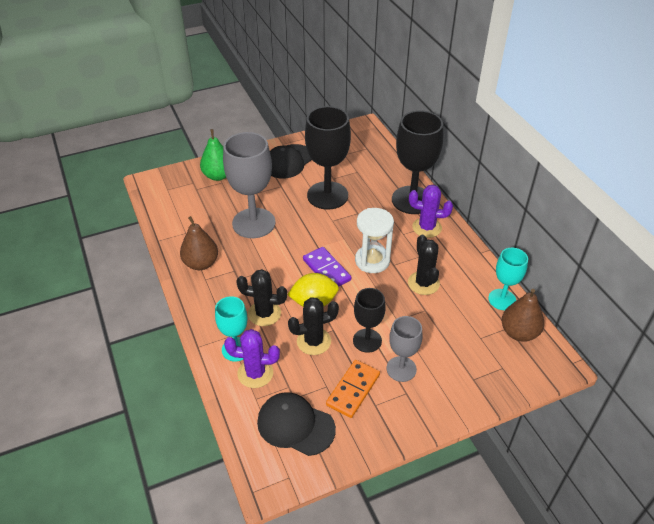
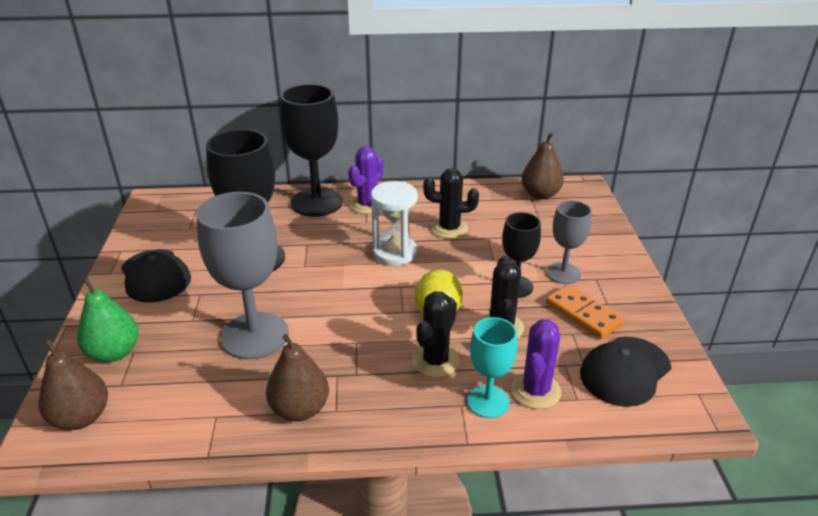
camera: 70 degrees left, 10 degrees down
(169, 186) = (81, 417): none -> brown pear
(326, 270) = (388, 290): purple domino -> none
(502, 299) = (495, 191): turquoise goblet -> none

